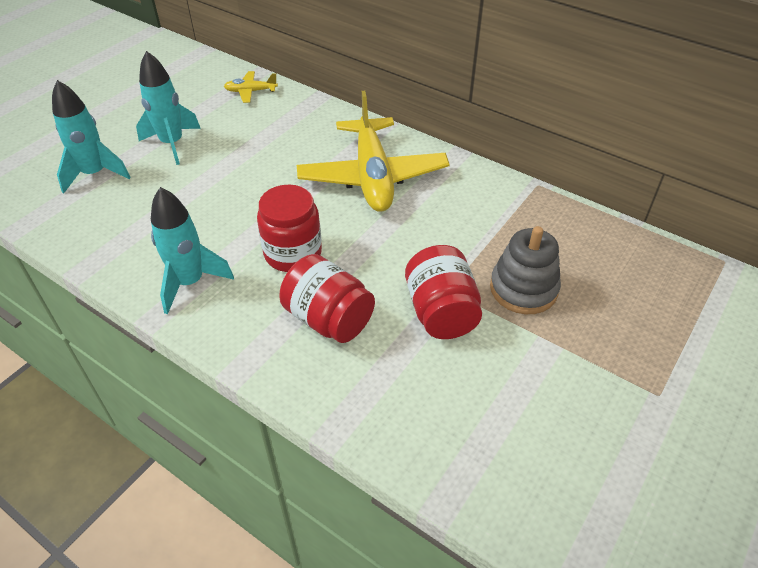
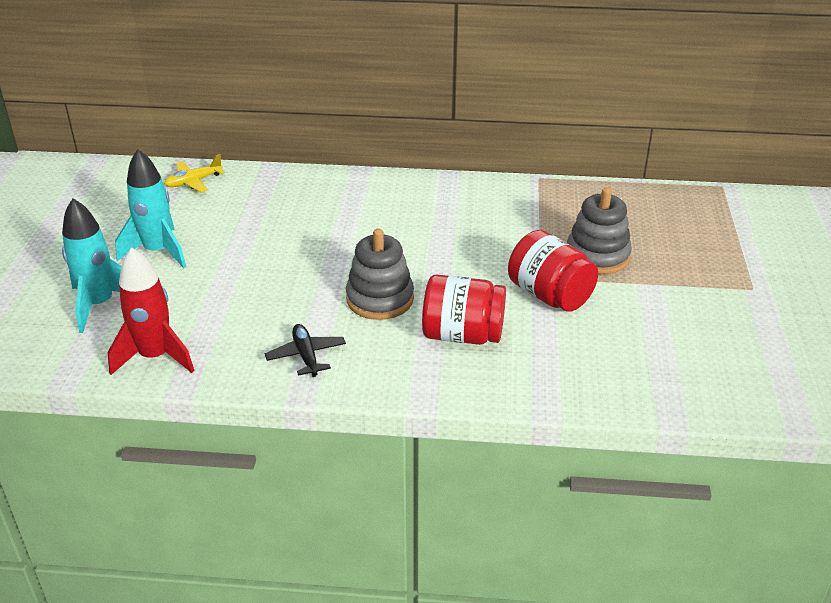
camera: 30 degrees left, 10 degrees down
(89, 235) = (155, 357): none -> red rocket
(190, 282) = (306, 356): turquoise rocket -> black plane
(293, 253) = (380, 299): red jar -> grey stacking toy
(372, 176) = (391, 216): yellow plane -> none

